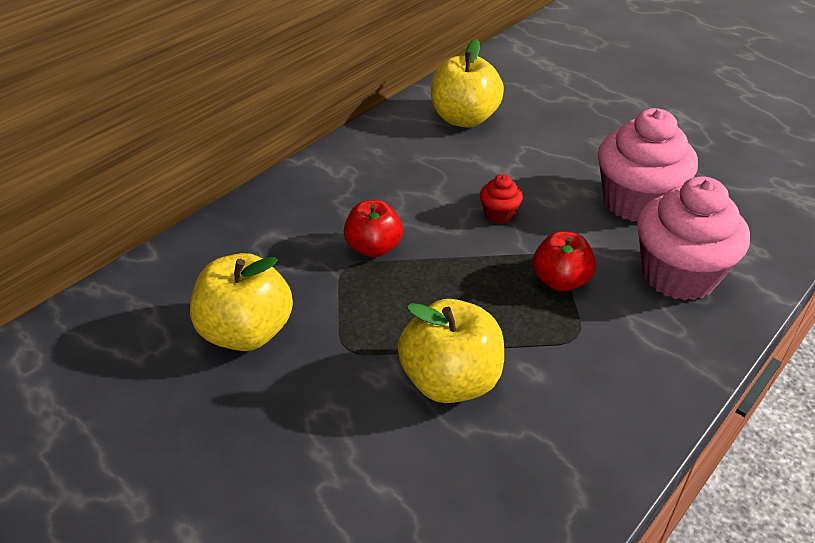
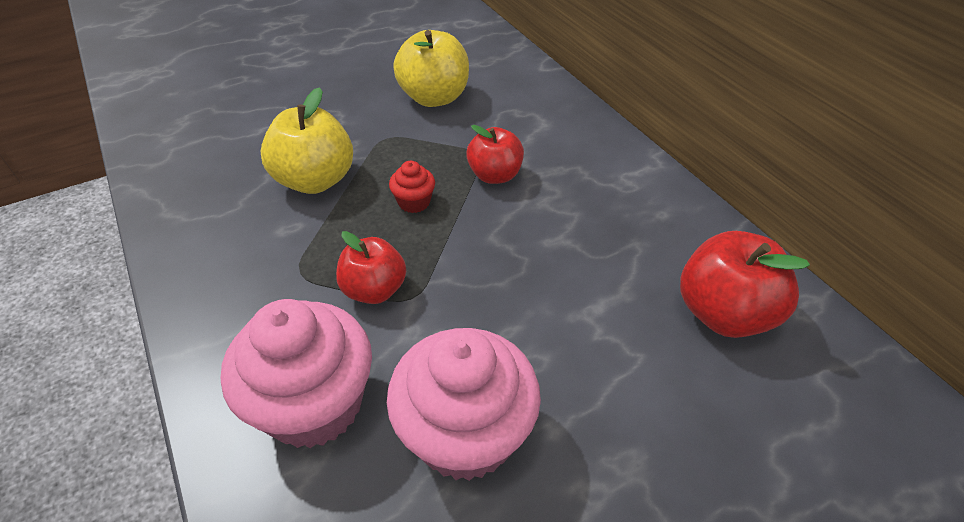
camera: 110 degrees right, 5 degrees up
(464, 119) = (723, 313): yellow apple -> red apple
(499, 214) = (504, 279): red cupcake -> red cupcake (414, 202)

